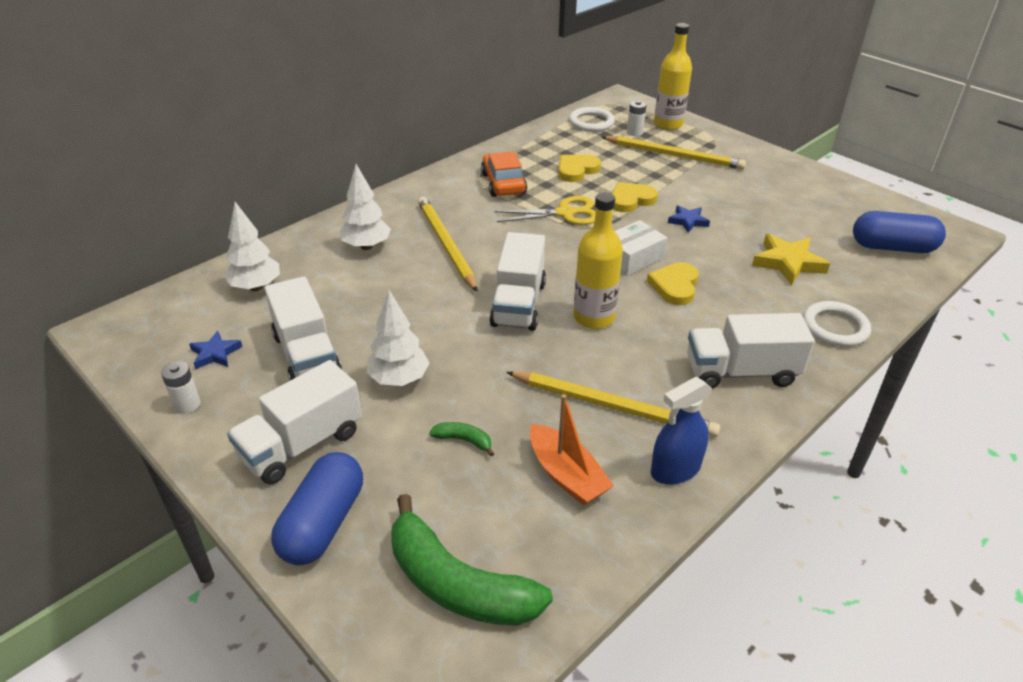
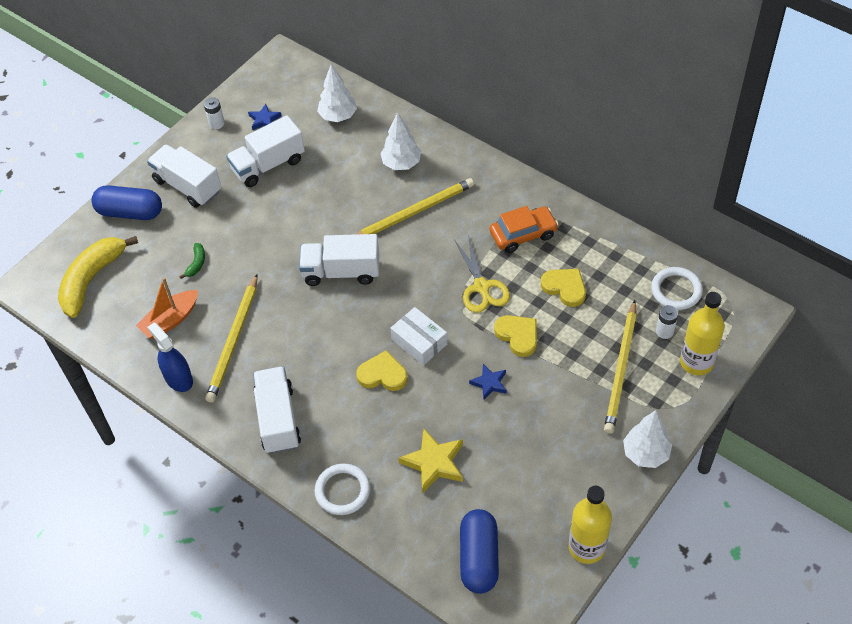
camera: 85 degrees right, 15 degrees up
(399, 379) = (249, 219): white tree -> white tree (645, 454)
(457, 584) = (92, 279): green banana -> yellow banana
(593, 317) = (331, 321): yellow bottle -> yellow bottle (587, 547)

